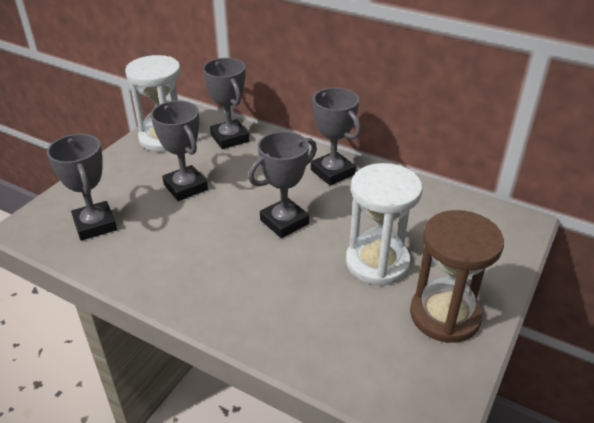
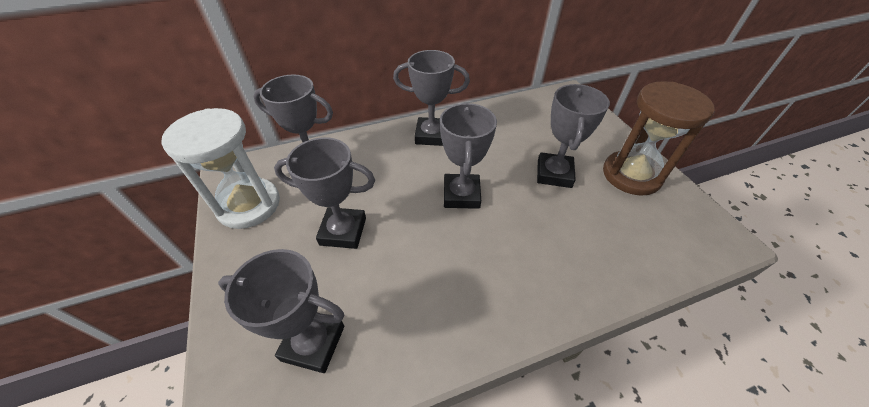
camera: 50 degrees left, 10 degrees up
(377, 262) = (554, 174): white hourglass -> grey trophy

